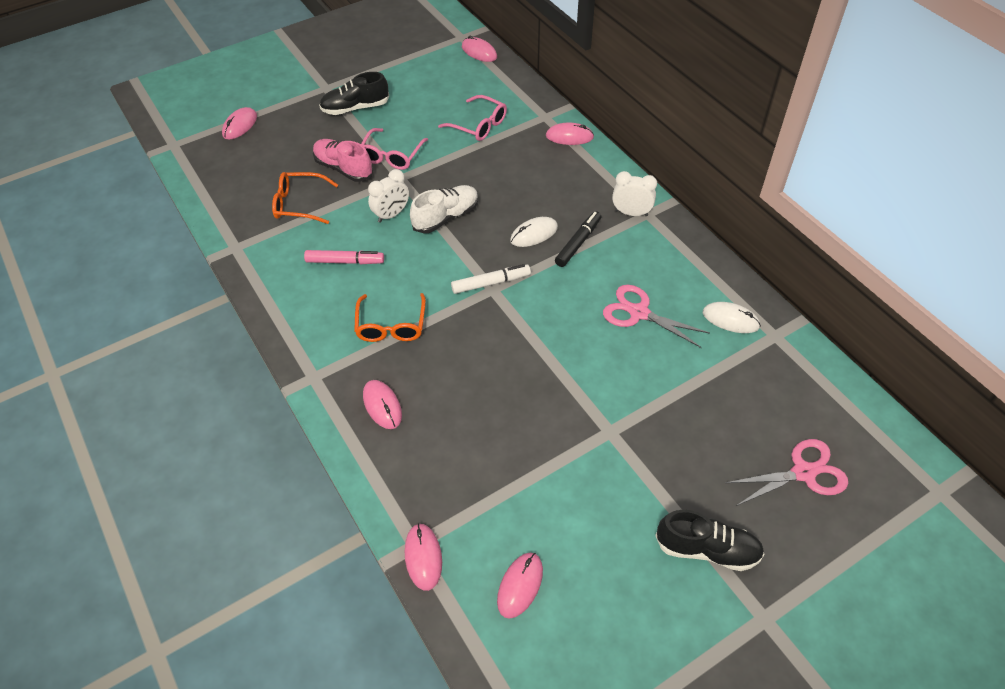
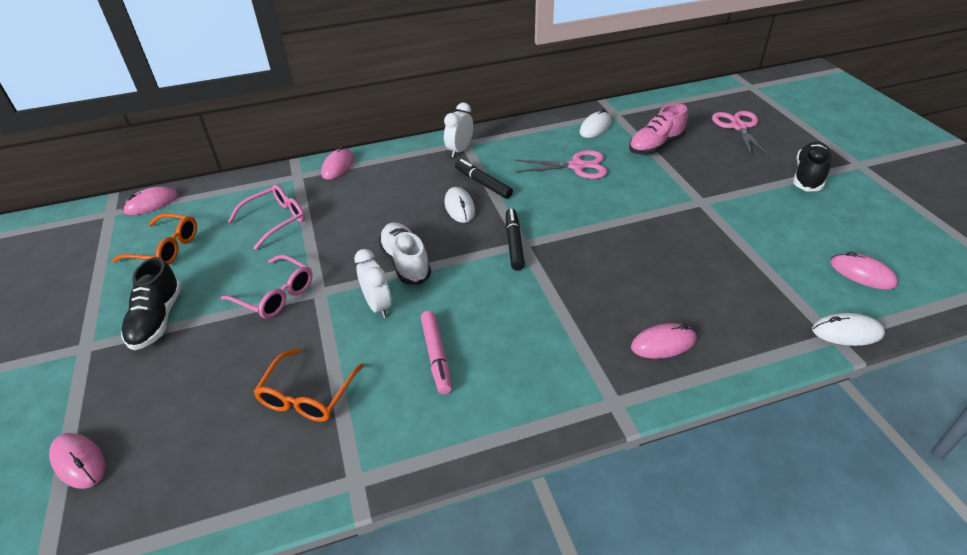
camera: 75 degrees left, 10 degrees down
(343, 168) = (268, 342): pink shoe -> pink shoe (655, 146)
(345, 261) = (436, 356): pink marker -> pink marker turned 150 degrees clockwise
(391, 325) = (551, 324): orange glasses -> orange glasses (165, 248)
(423, 557) = (847, 332): pink mouse -> white mouse
(491, 283) = (514, 243): white marker -> black marker
(639, 313) = (577, 166): pink scissors -> pink scissors turned 135 degrees counterclockwise

